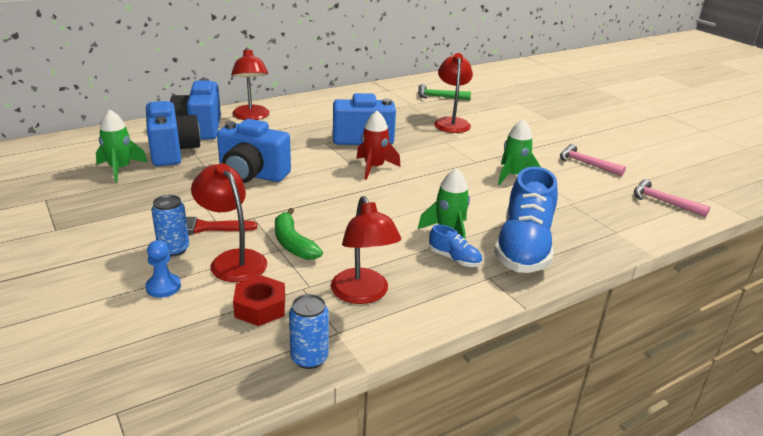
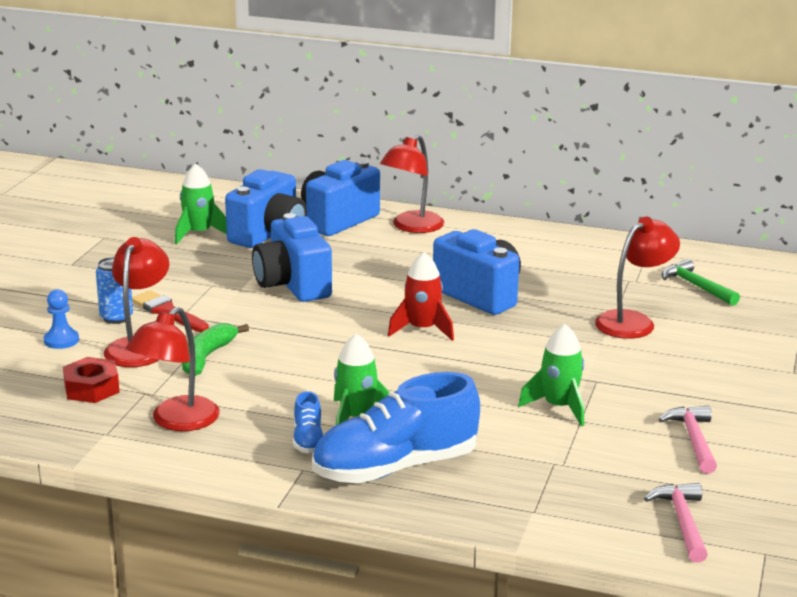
camera: 50 degrees right, 5 degrees down
(309, 358) = (56, 437): blue can -> none

